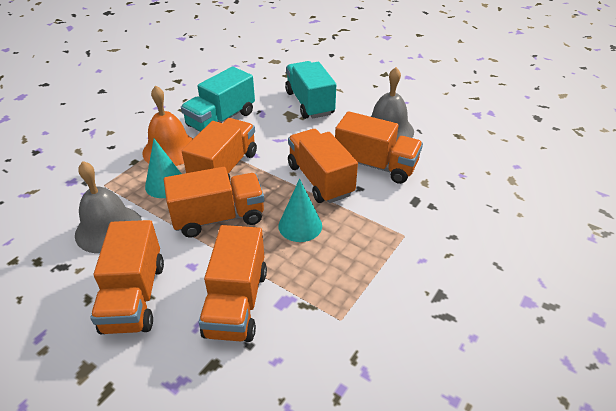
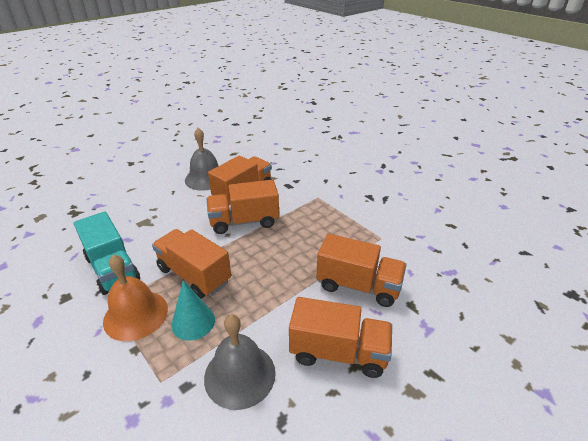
camera: 75 degrees left, 5 degrees down
(219, 218) = (261, 286): orange truck -> none
(300, 225) = (290, 240): turquoise cone -> none
(309, 103) = (136, 208): turquoise truck -> none

